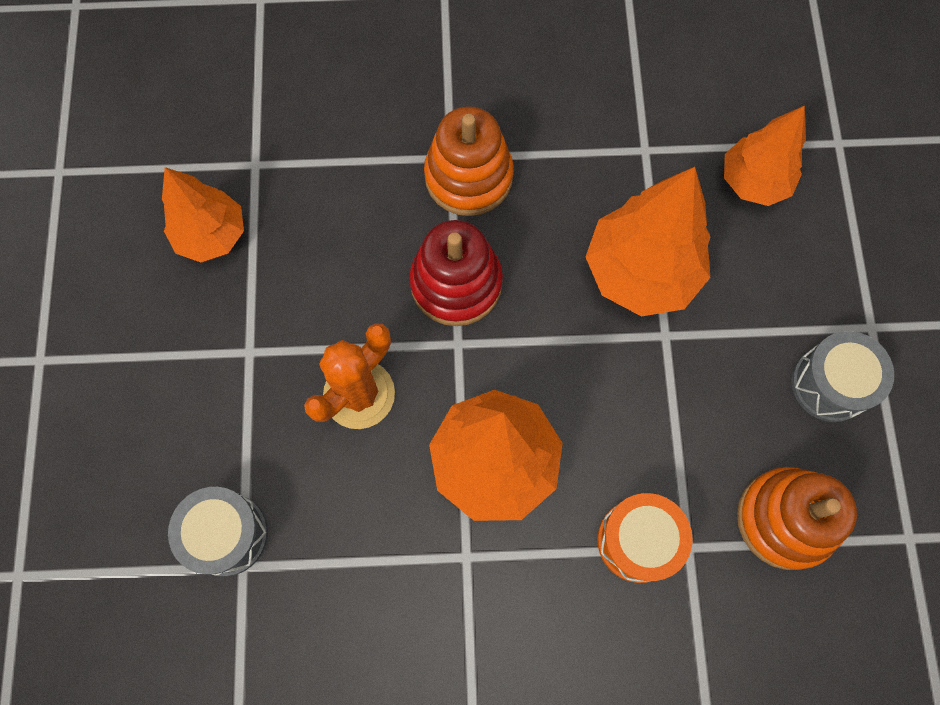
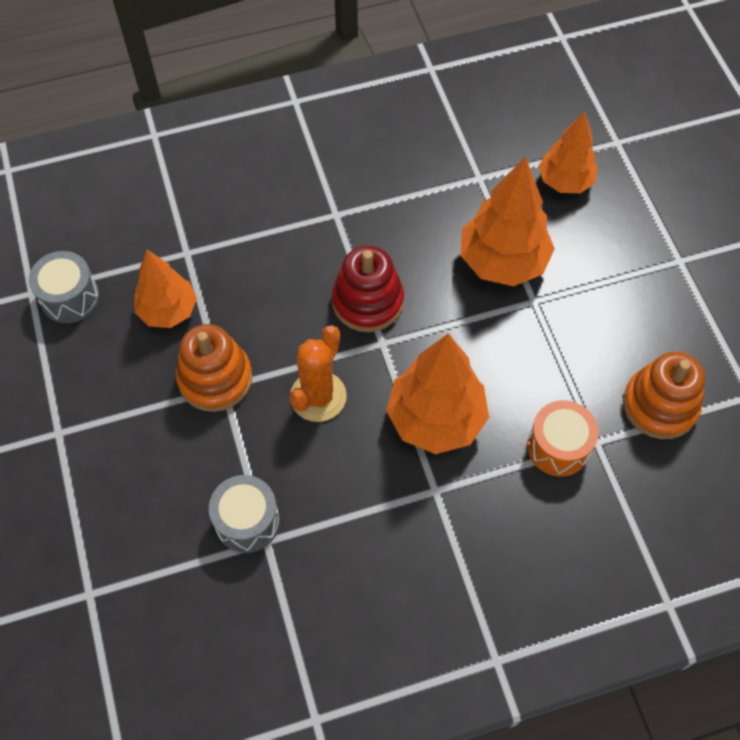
camera: 15 degrees left, 10 degrees down
(468, 176) = (353, 225): orange stacking toy -> orange stacking toy (215, 378)
(830, 384) = (662, 306): grey drum -> grey drum (70, 298)

